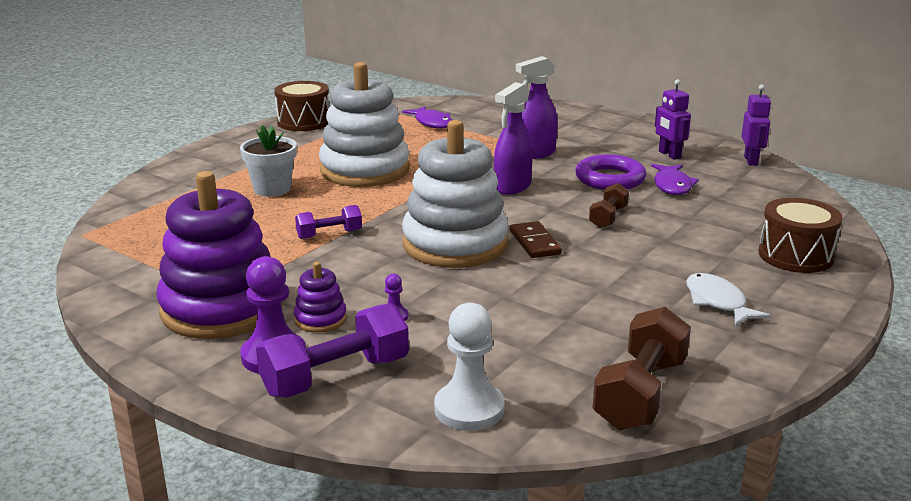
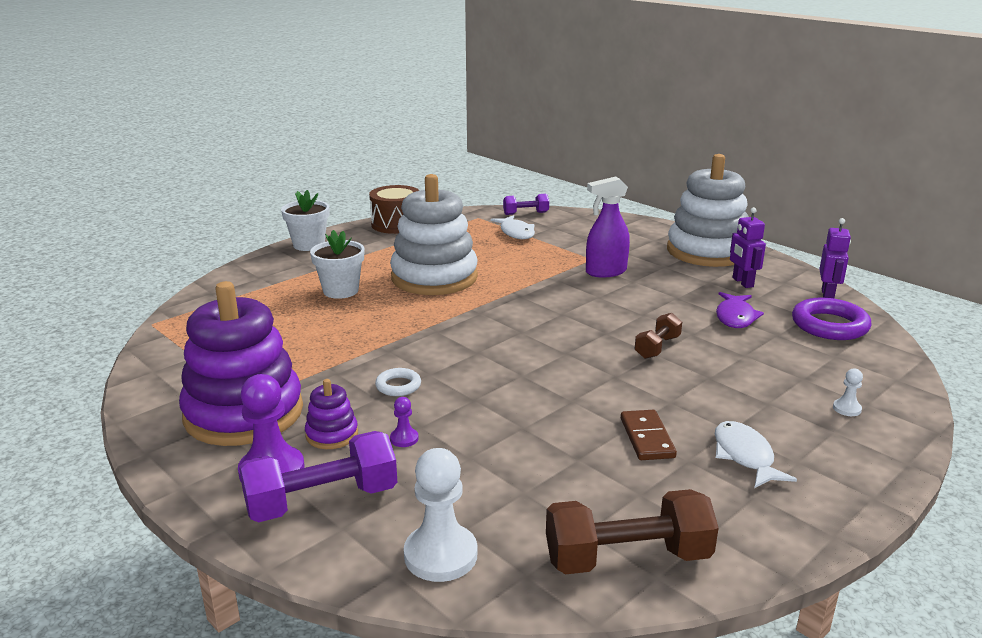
camera: 10 degrees right, 0 degrees up
(218, 147) = (309, 245): none -> white flower pot
(329, 234) = (375, 343): purple dumbbell -> purple dumbbell (526, 213)
(369, 271) = (398, 386): none -> white ring
(432, 123) = (516, 233): purple fish -> white fish
(455, 244) = (492, 364): white stacking toy -> white stacking toy (707, 251)
(512, 187) = (570, 306): purple spray bottle -> none
(534, 243) = (573, 369): brown domino -> brown domino (647, 438)
(610, 179) = (672, 304): purple ring -> purple ring (829, 325)
(640, 393) = (627, 558): brown dumbbell -> brown dumbbell turned 45 degrees clockwise
(795, 255) = (846, 409): brown drum -> white pawn

